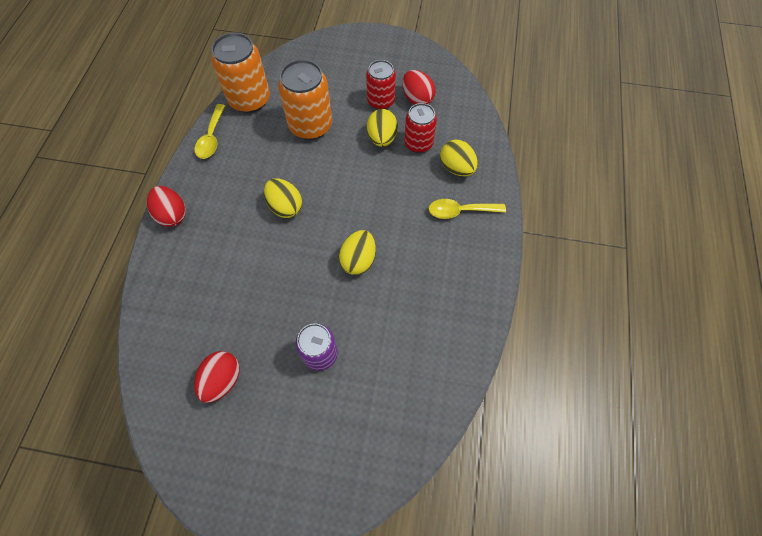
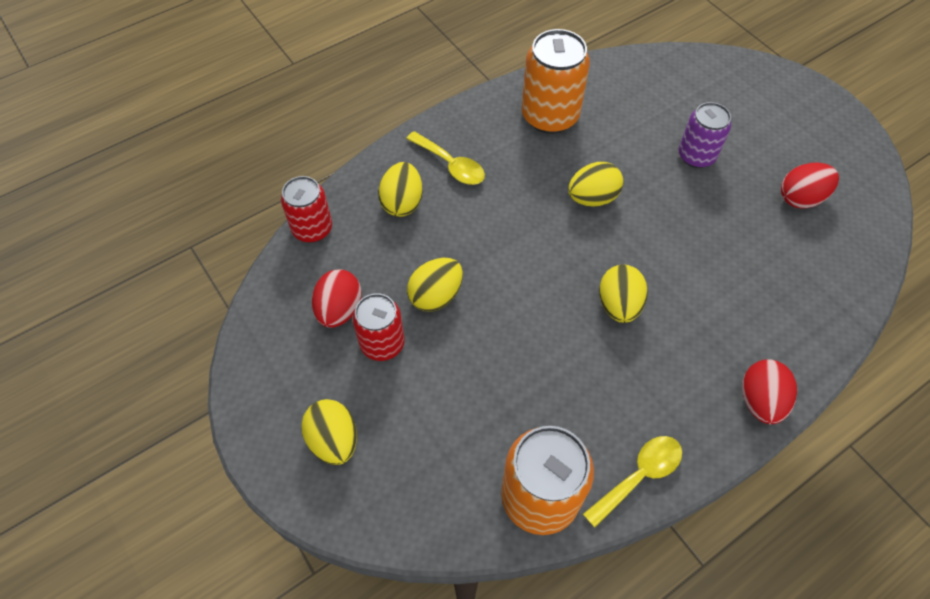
camera: 135 degrees left, 5 degrees down
(310, 126) = (498, 383): orange can -> orange can (550, 116)
(355, 57) = (334, 440): none -> yellow egg
(418, 143) = (406, 257): red can -> red can (312, 229)

